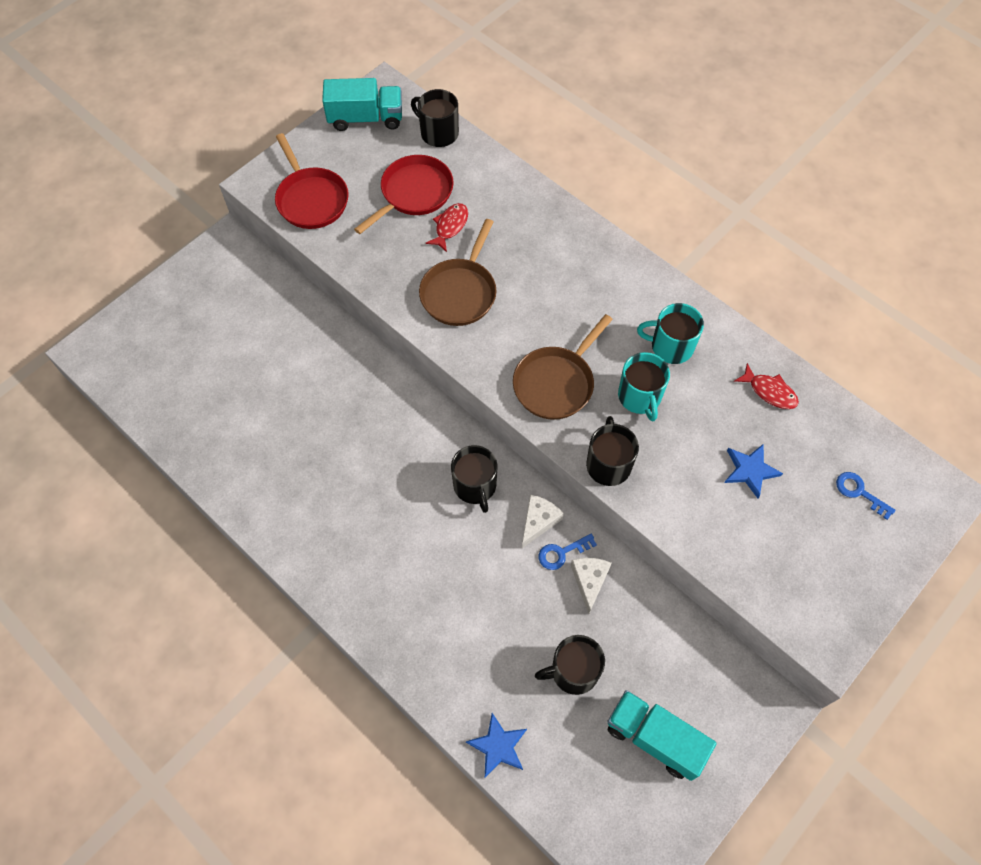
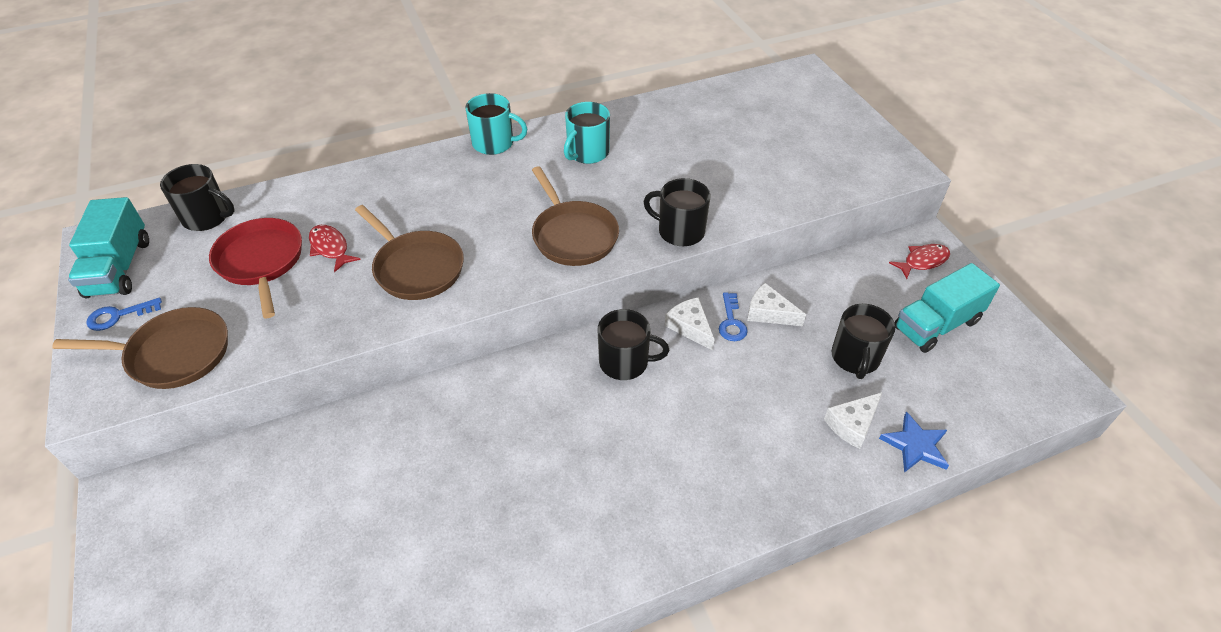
camera: 65 degrees left, 15 degrees down
(311, 199) = (173, 354): red pan -> brown pan
(366, 118) = (119, 268): turquoise truck -> turquoise truck turned 150 degrees clockwise
(438, 133) = (207, 217): black mug -> black mug turned 135 degrees counterclockwise
(496, 687) = (852, 424): none -> white cheese
(640, 397) = (624, 188): turquoise mug -> turquoise mug (494, 143)
(750, 470) = (734, 153): blue star -> none
(769, 391) = (668, 117): red fish -> red fish (923, 261)
(859, 492) = (783, 107): blue key -> blue key (118, 316)

